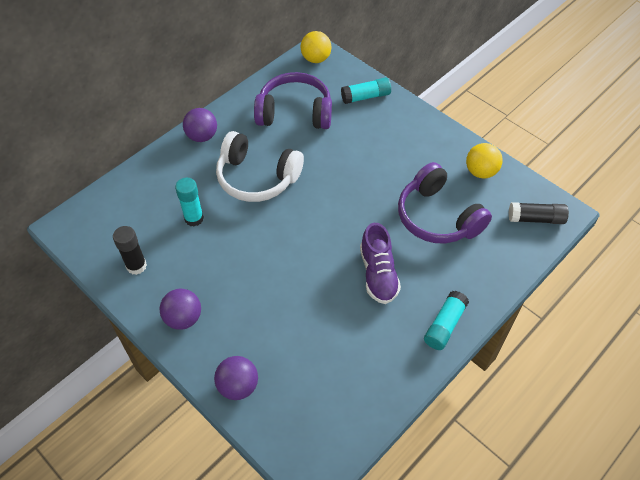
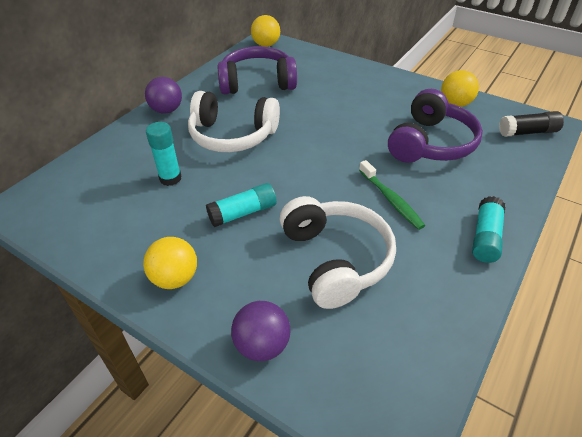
camera: 10 degrees left, 10 degrees down
(136, 266) = (108, 232): black glue stick -> none
(183, 318) = (175, 278): purple ball -> yellow ball
(313, 324) = (336, 259): none -> white headphones
(366, 97) = (322, 64): turquoise glue stick -> turquoise glue stick (243, 213)
(378, 274) = (391, 200): purple shoe -> green toothbrush
(437, 217) = (431, 143): purple headphones -> purple headphones turned 105 degrees counterclockwise

